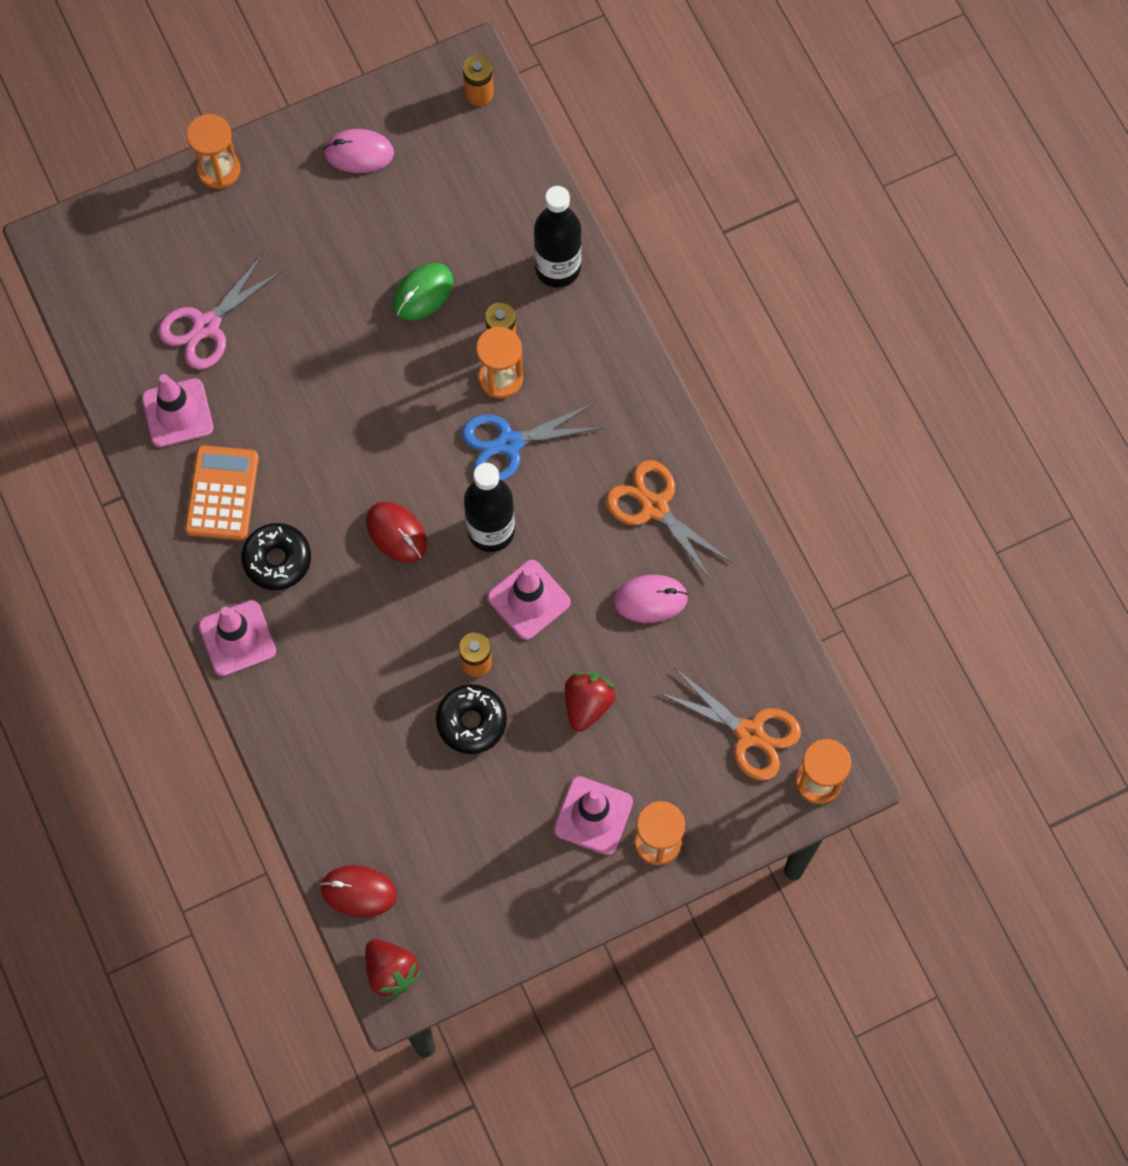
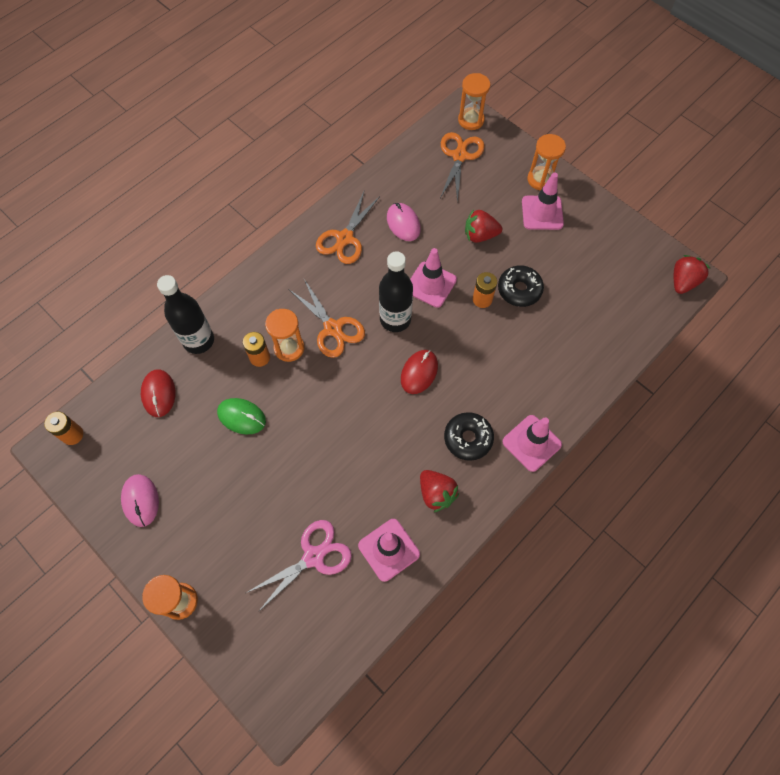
camera: 110 degrees left, 5 degrees down
(206, 326) = (313, 556): pink scissors -> pink scissors turned 60 degrees counterclockwise
(222, 493) = (436, 493): orange calculator -> red strawberry
(358, 891) = (649, 314): red mouse -> red mouse (158, 394)
(509, 443) = (333, 328): blue scissors -> orange scissors

